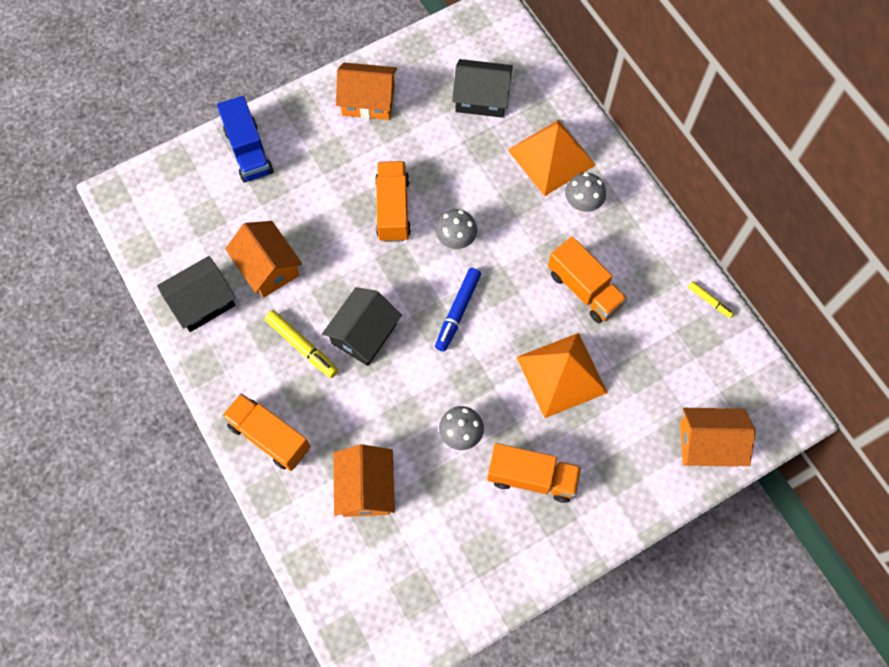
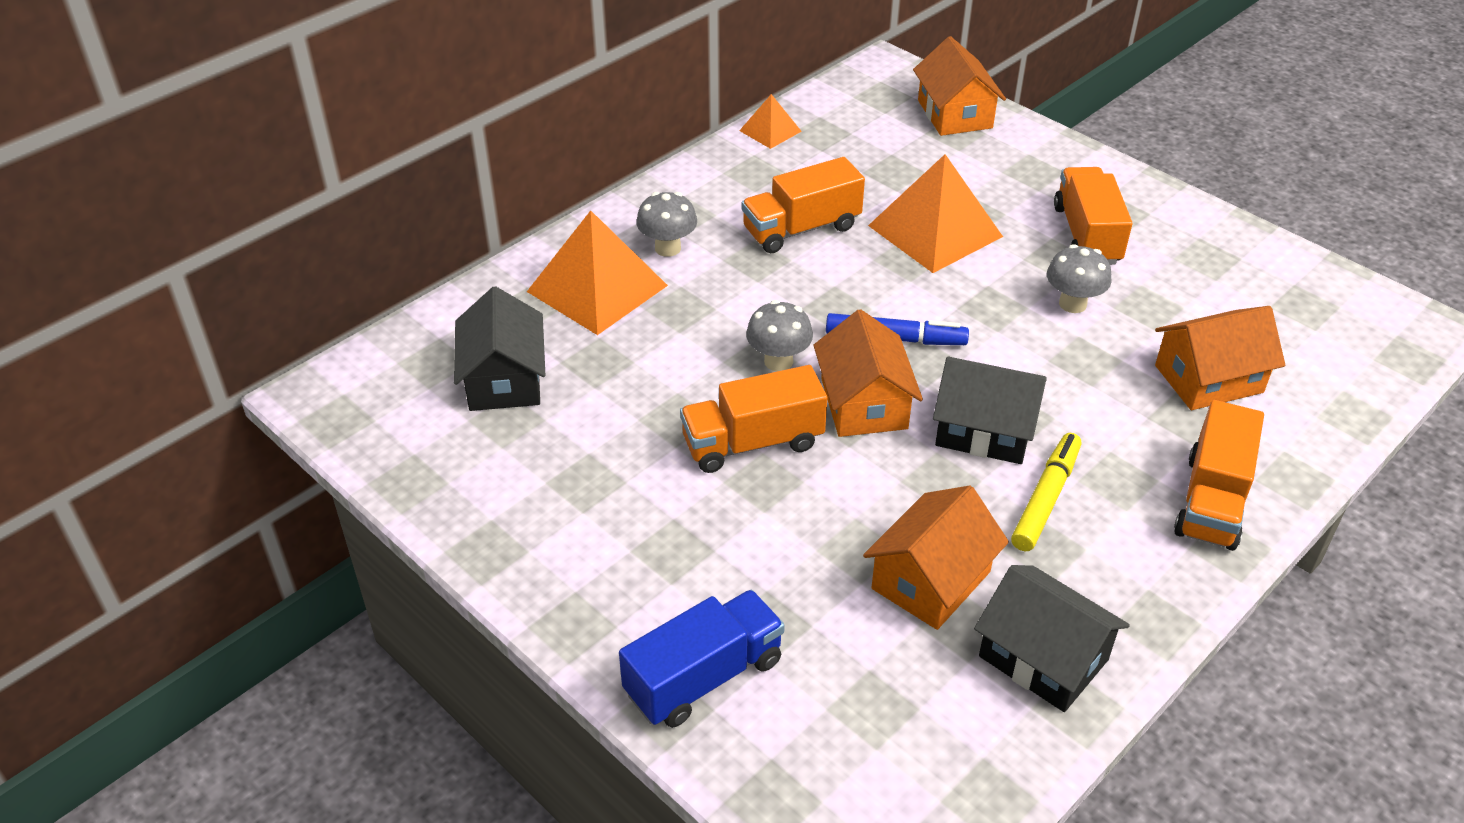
camera: 105 degrees left, 25 degrees down
(368, 101) = (542, 522): orange house -> orange house (864, 403)
(584, 289) = (801, 229): orange truck -> orange truck turned 150 degrees counterclockwise
(709, 301) = (770, 131): yellow marker -> orange pyramid

